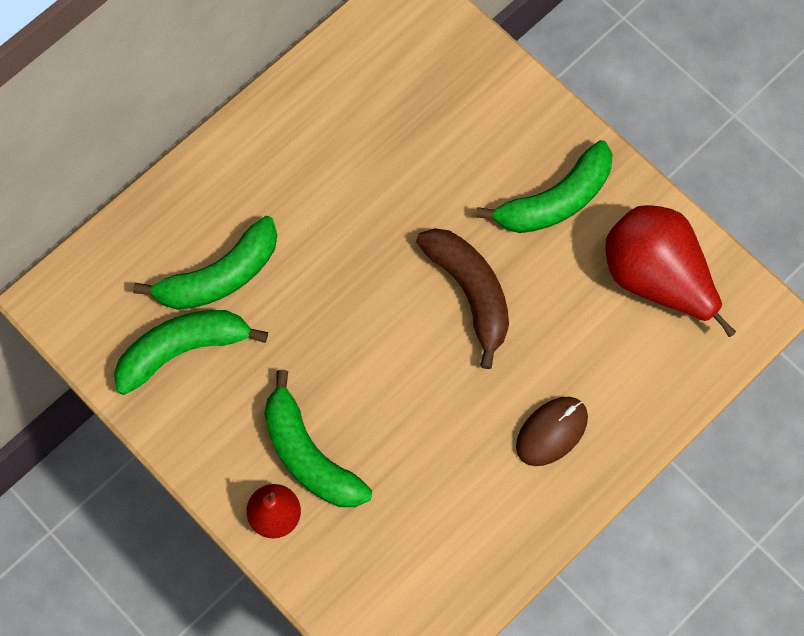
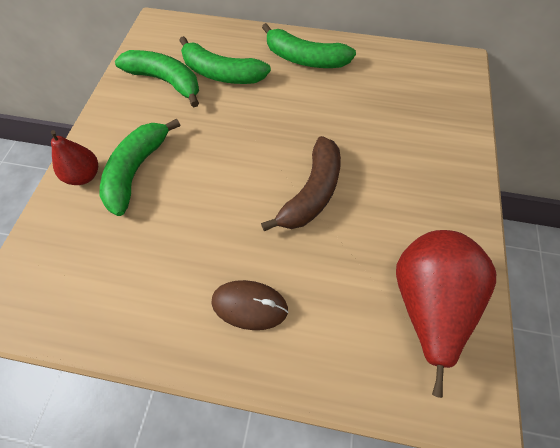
camera: 55 degrees right, 10 degrees down
(555, 200) = (419, 202): green banana -> green banana (305, 59)

